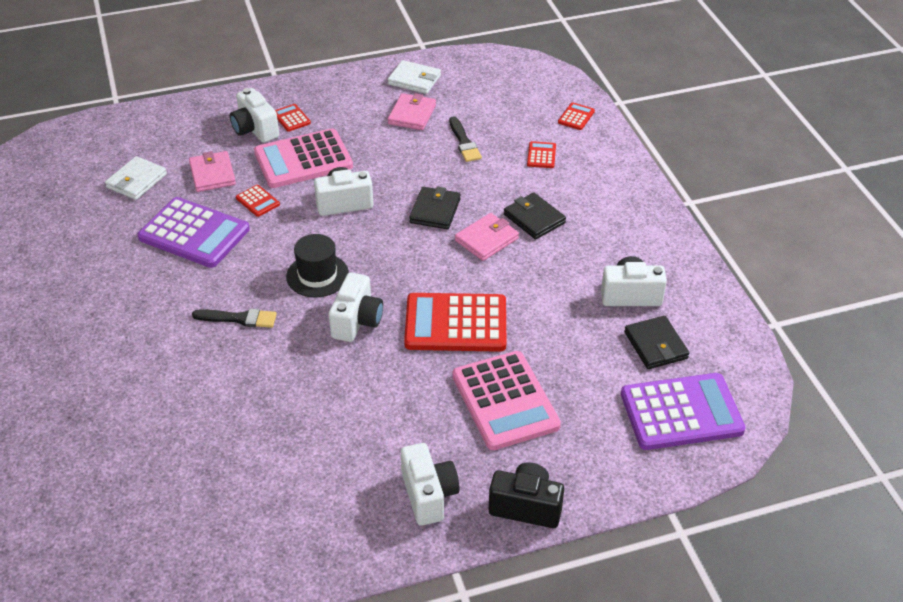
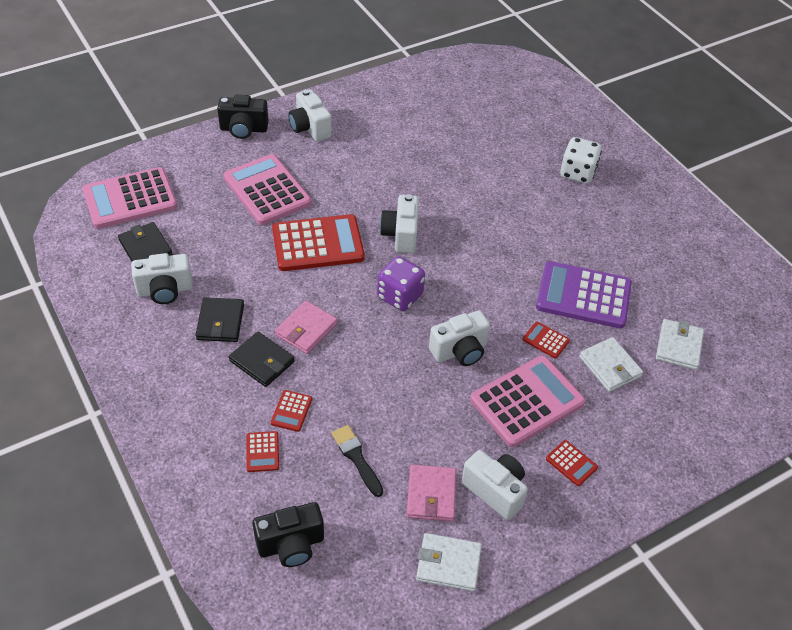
camera: 165 degrees right, 5 degrees up
(99, 371) = (577, 173): none -> white dice
(212, 174) = (610, 366): pink wallet -> white wallet
(239, 318) = (497, 224): black brush -> none
(255, 130) = (602, 437): white camera -> white camera (495, 491)
(317, 275) = (451, 270): black hat -> none
(383, 257) = (400, 296): none -> purple dice
(435, 211) = (365, 356): black wallet -> black wallet (220, 322)
(526, 102) = (291, 545): none -> black camera
(576, 117) = (224, 527): red calculator -> red calculator (291, 411)
(681, 412) = (130, 199): purple calculator -> pink calculator

